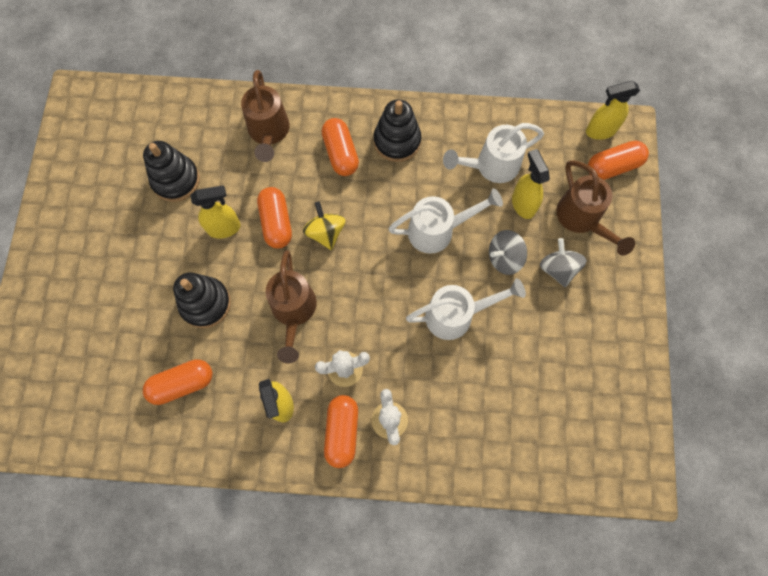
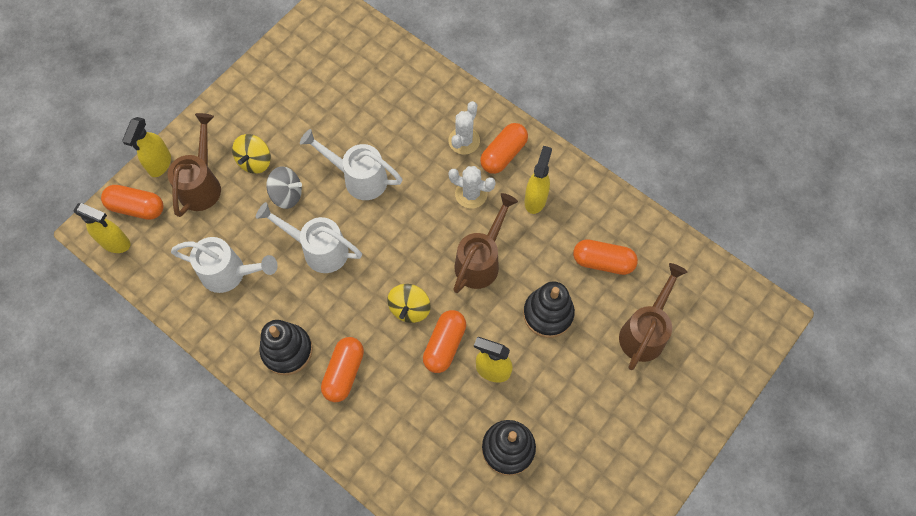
camera: 145 degrees left, 5 degrees down
(269, 133) = (393, 439): brown watering can -> brown watering can (645, 332)
(523, 204) = (234, 225): yellow spray bottle -> yellow spray bottle (159, 164)
(558, 269) = (255, 161): grey spinning top -> yellow spinning top

